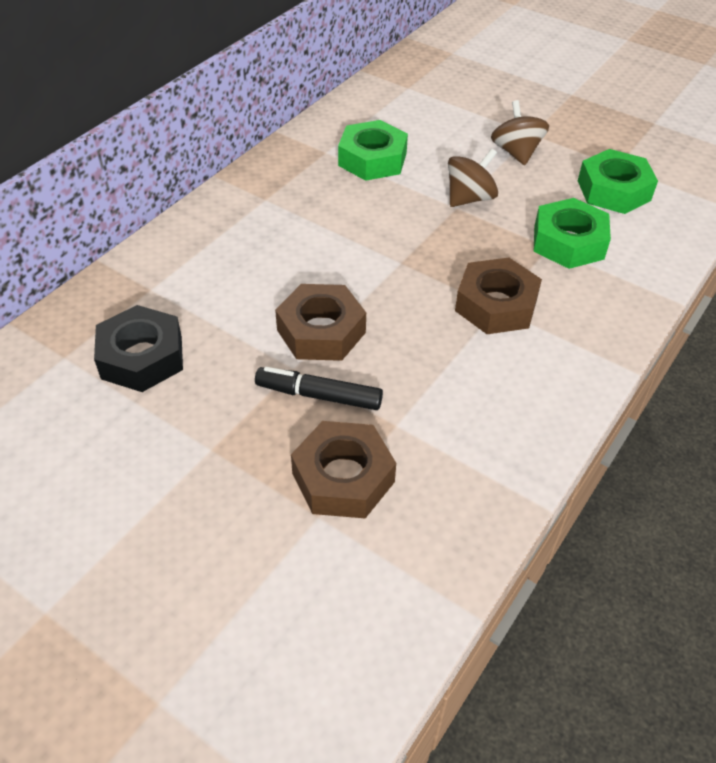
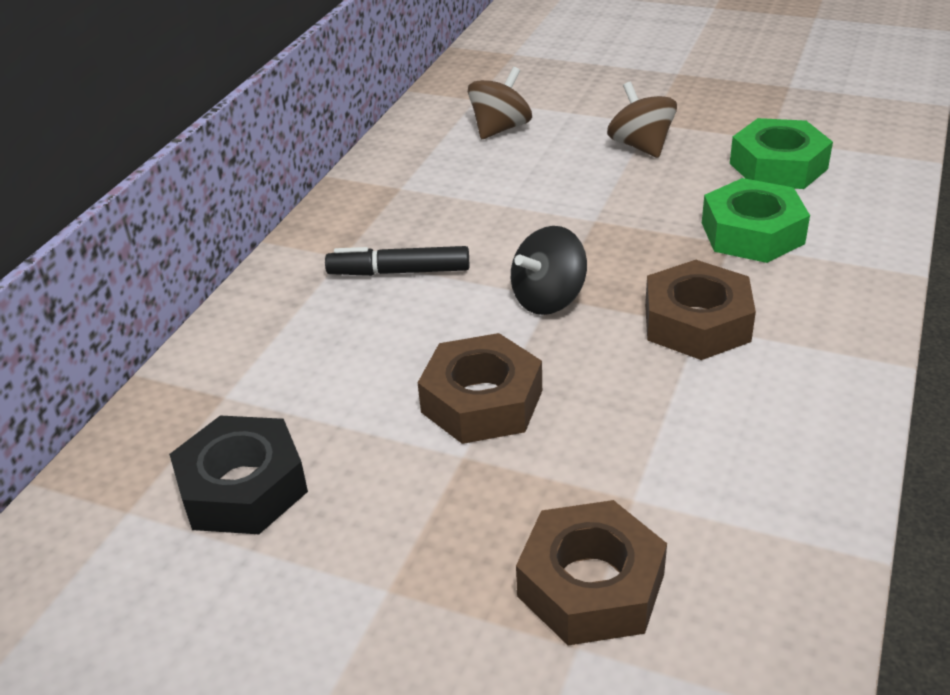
camera: 10 degrees left, 10 degrees down
(318, 395) = (512, 484): black marker -> black marker (399, 272)
(372, 159) = (464, 185): green nut -> none
(397, 263) = (548, 299): none -> black spinning top
(469, 198) = (606, 206): brown spinning top -> brown spinning top (500, 129)

